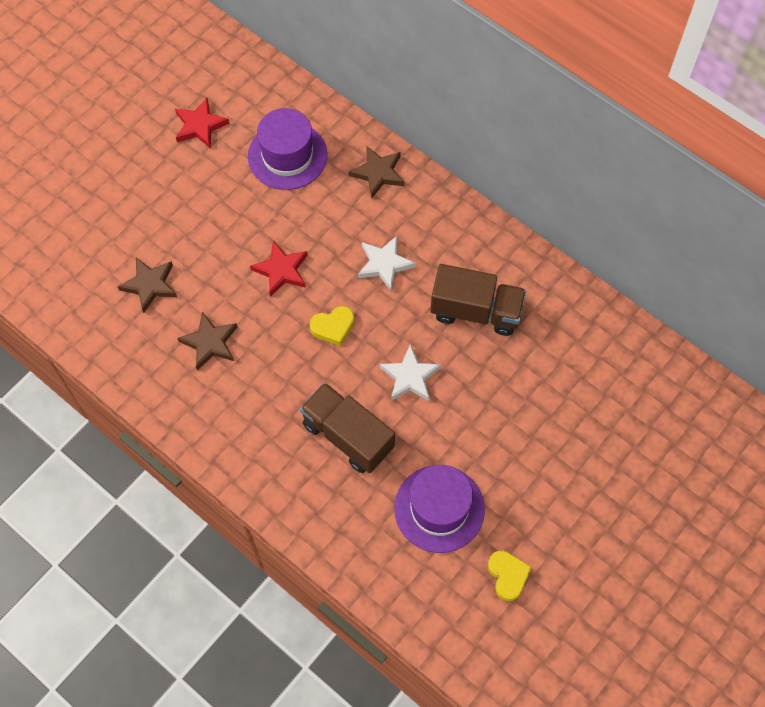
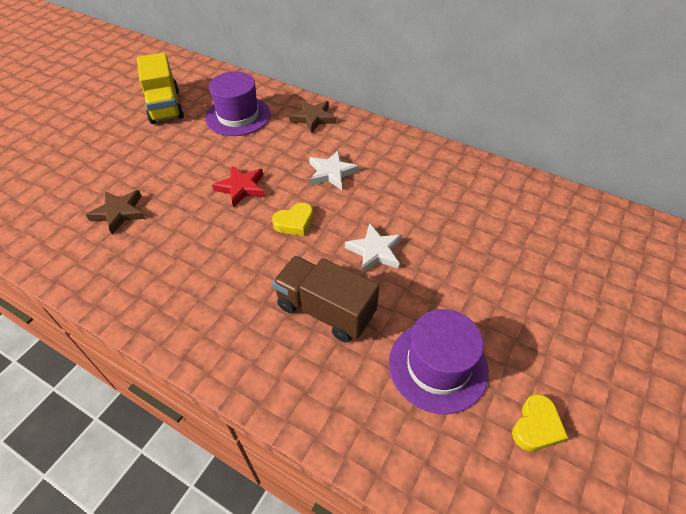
camera: 10 degrees left, 15 degrees down
(200, 125) = (165, 106): red star -> yellow truck
(210, 343) = (177, 250): brown star -> none
(476, 311) = (419, 194): brown truck -> none
(508, 576) = (536, 426): yellow heart -> yellow heart turned 60 degrees clockwise

